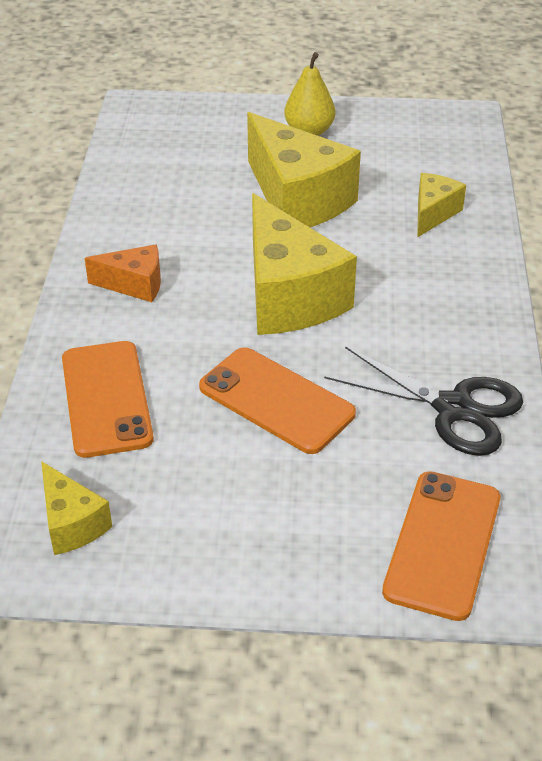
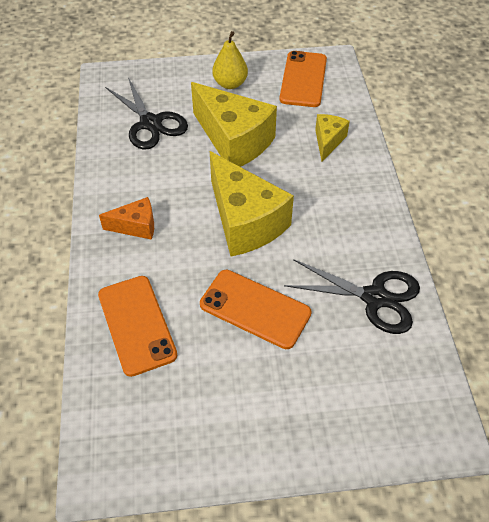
camera: 10 degrees left, 10 degrees up
(72, 523) = (135, 433): yellow cheese -> none
(185, 167) = (150, 123): none -> black scissors
(442, 544) = (390, 408): orange phone -> orange phone (303, 79)

